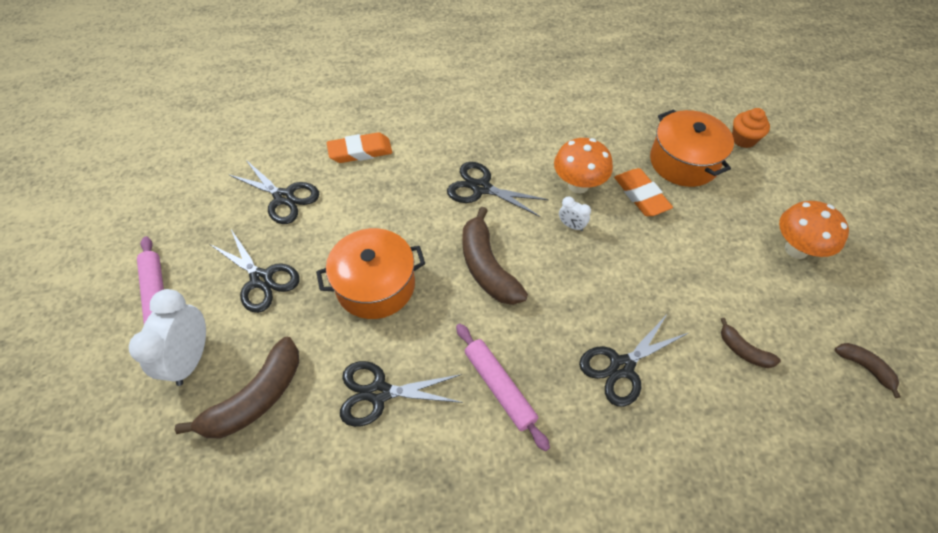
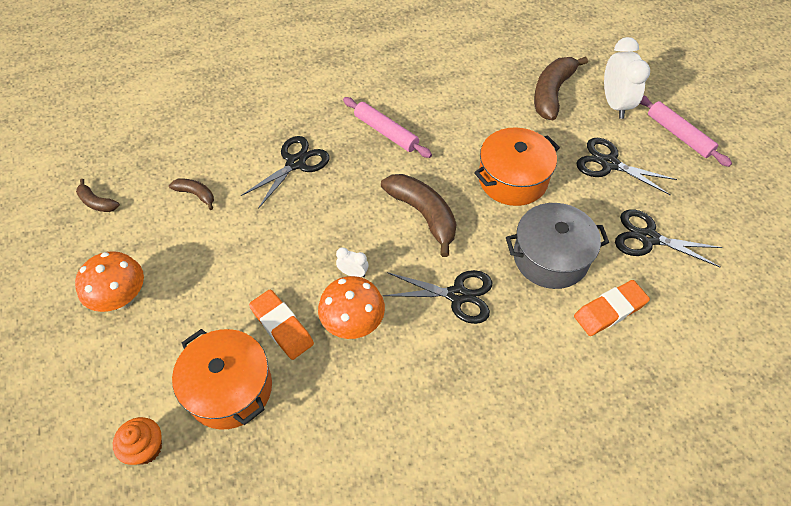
camera: 165 degrees right, 0 degrees up
(379, 393) = (470, 112): black scissors -> none
(383, 200) = (550, 257): none -> grey pot

